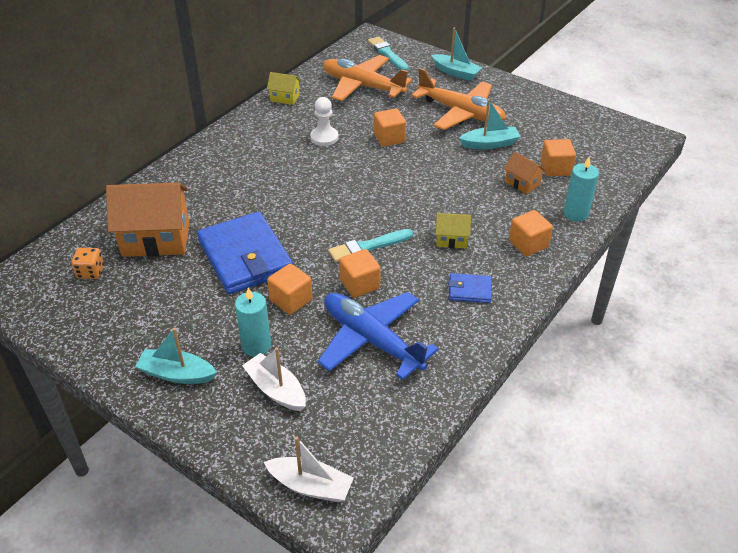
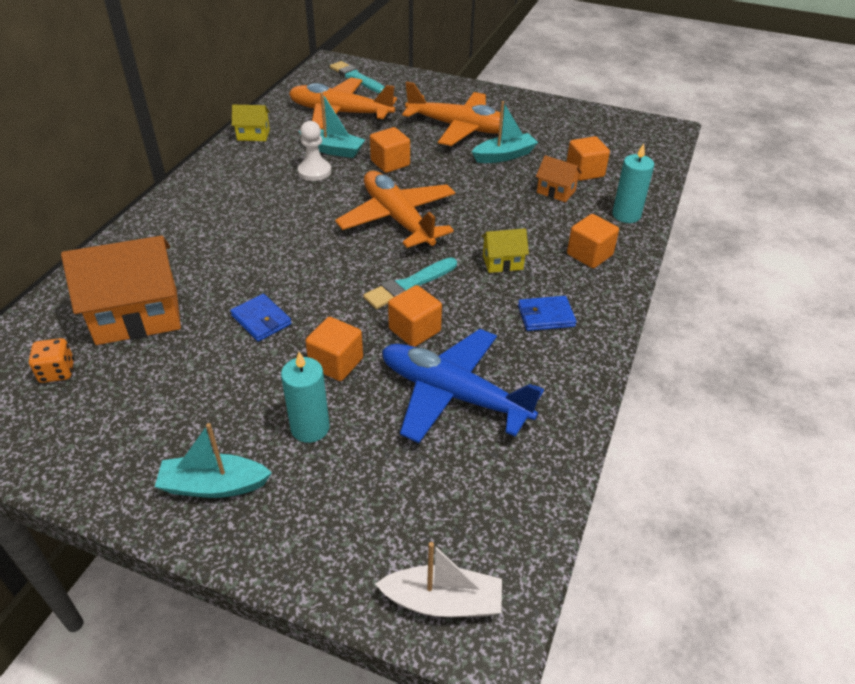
camera: 15 degrees left, 0 degrees up
(245, 257) = (261, 320): blue wallet -> blue wallet, size x0.45
(276, 389) = (354, 480): white boat -> none
(378, 189) = (397, 219): none -> orange plane
(456, 73) = (439, 89): turquoise boat -> turquoise boat (333, 150)

